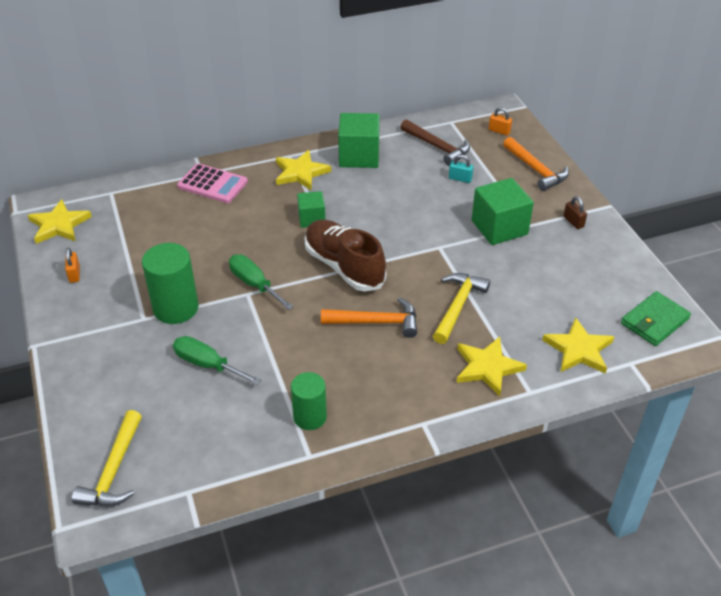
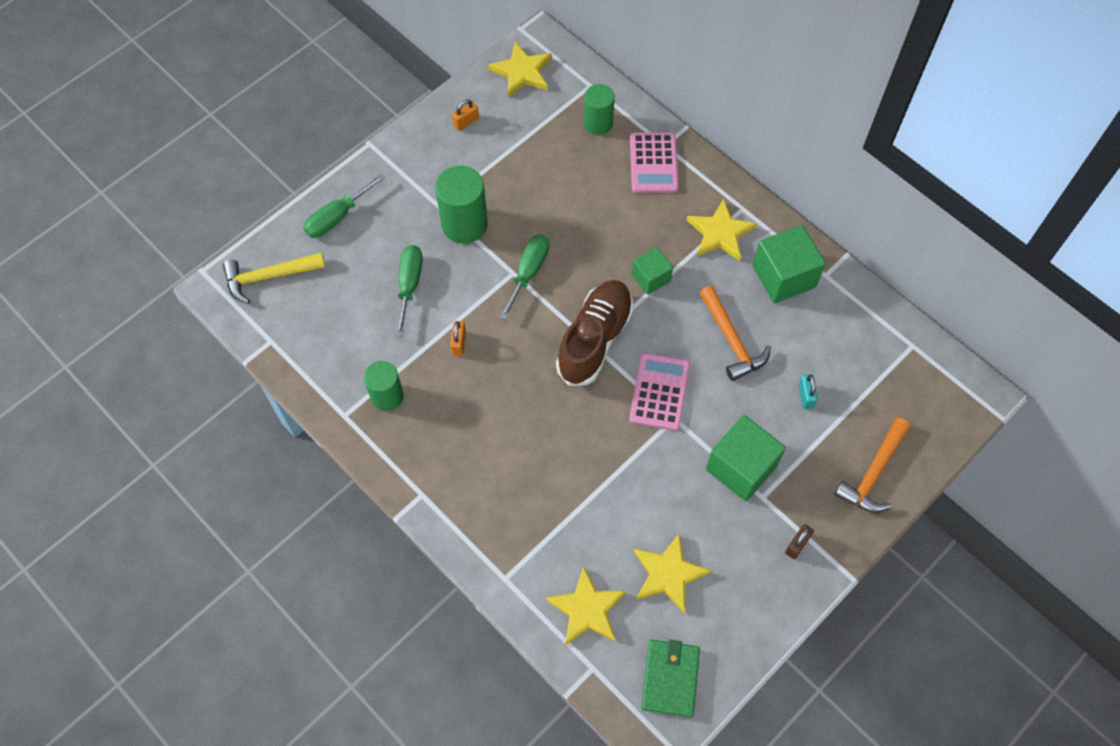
camera: 65 degrees right, 20 degrees up
(92, 394) = (337, 217): none -> green screwdriver
(150, 200) = (598, 123): none -> green cylinder
(376, 322) = (531, 402): orange hammer -> orange hammer (731, 340)
(413, 247) = (659, 392): none -> pink calculator
(437, 147) = (851, 350): brown hammer -> none
(458, 306) = (591, 469): yellow hammer -> none
(487, 367) = (519, 527): yellow star -> yellow star (668, 574)
(499, 131) = (928, 406): orange padlock -> orange padlock (459, 343)
(654, 321) = (670, 678): green wallet -> green wallet turned 75 degrees clockwise

